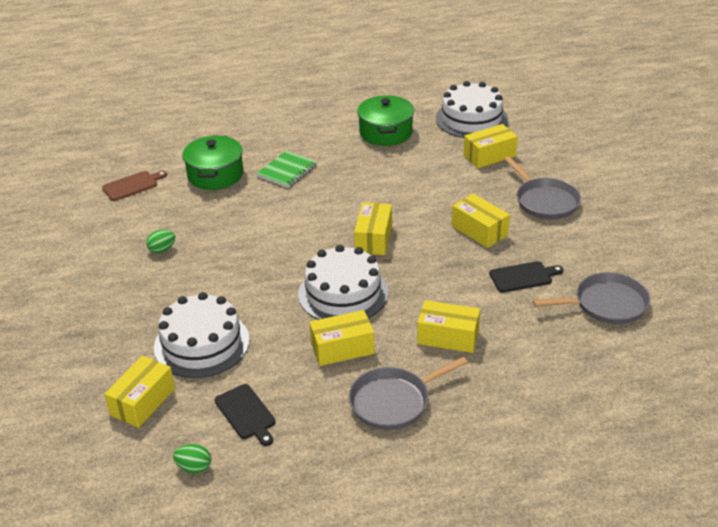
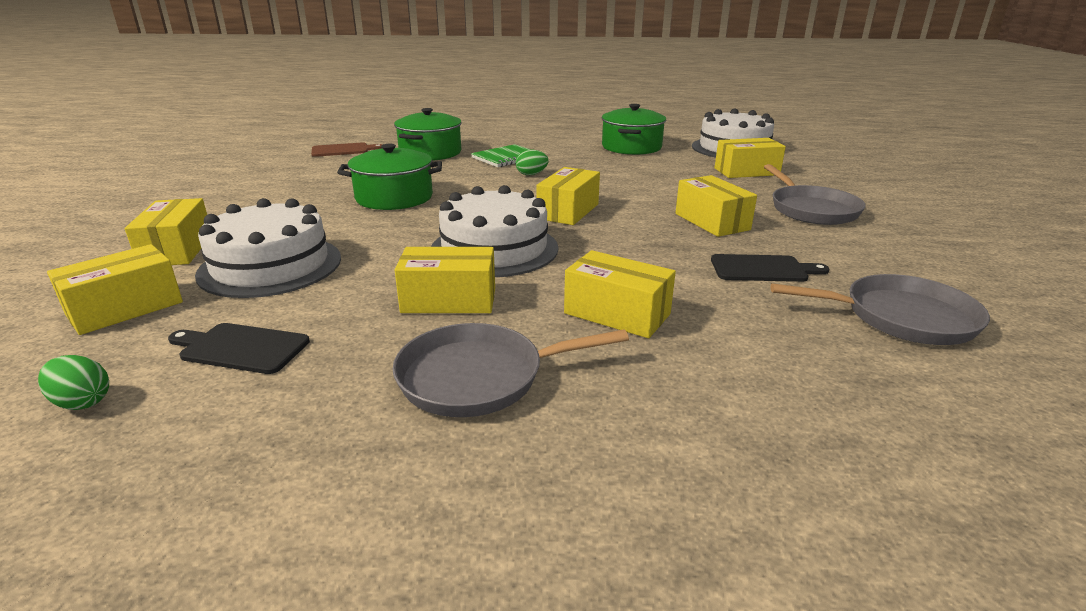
camera: 15 degrees right, 10 degrees down
(118, 343) = (177, 250): none -> yellow box
(162, 249) = (320, 190): green egg -> green egg (531, 174)
(231, 248) = (394, 198): none -> green pot
(246, 413) = (241, 348): black cutting board -> black cutting board turned 120 degrees clockwise

